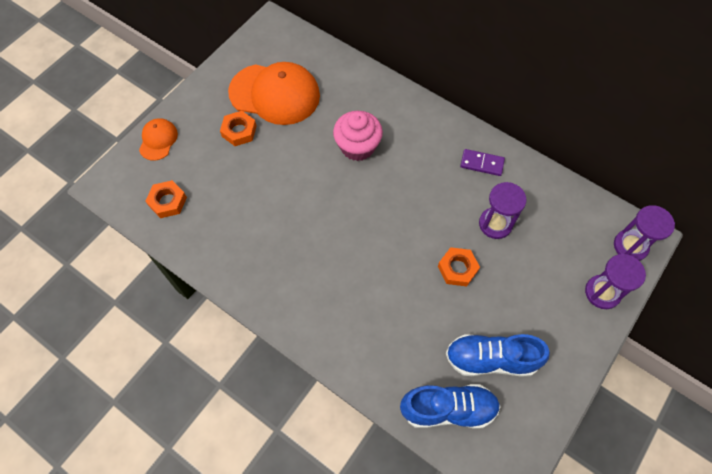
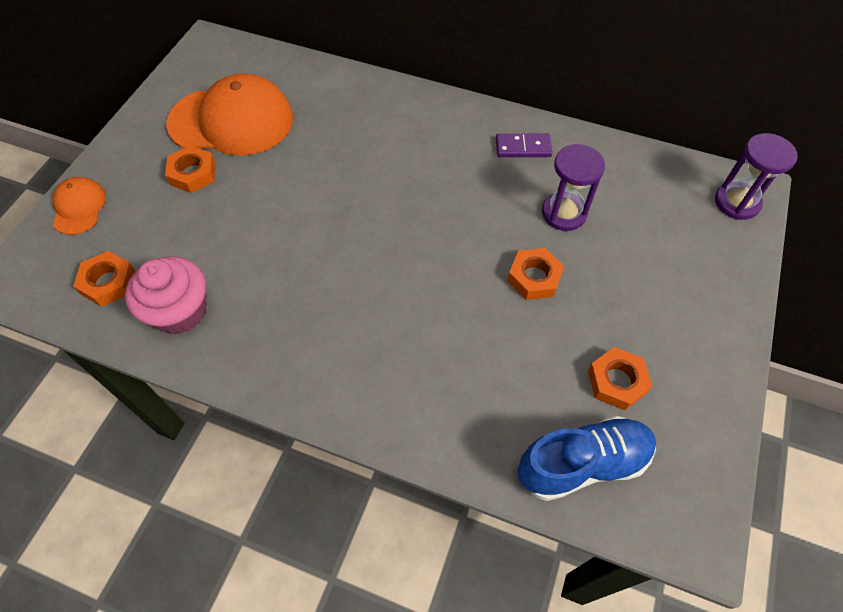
camera: 15 degrees left, 5 degrees down
(357, 146) = (358, 160): pink cupcake -> pink cupcake (180, 311)
(491, 359) = (617, 381): blue shoe -> orange nut
(602, 292) = (725, 264): purple hourglass -> none

